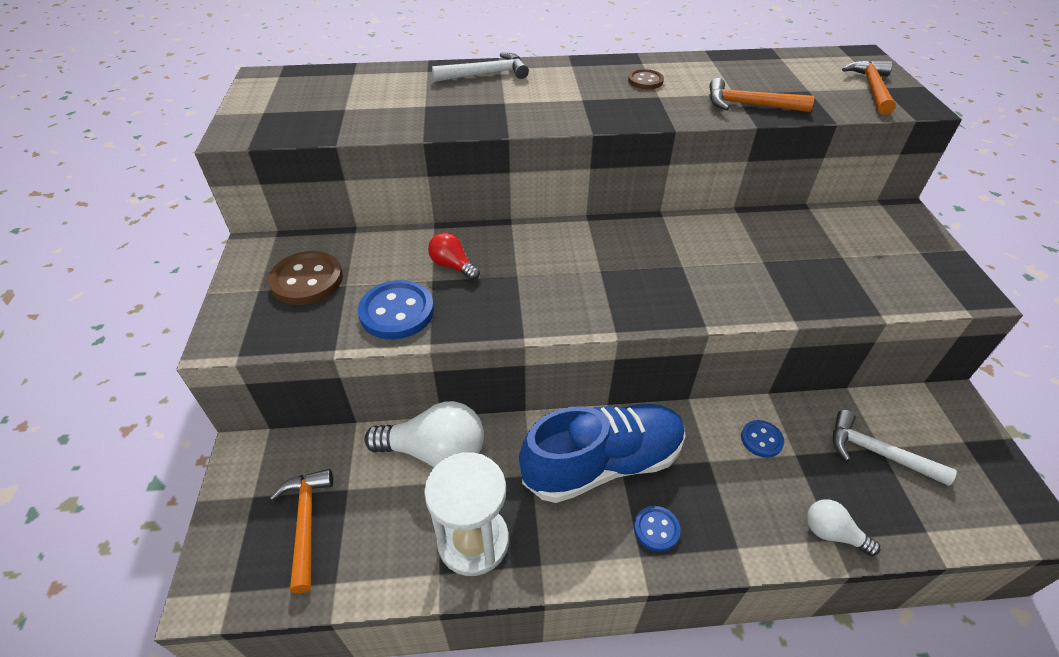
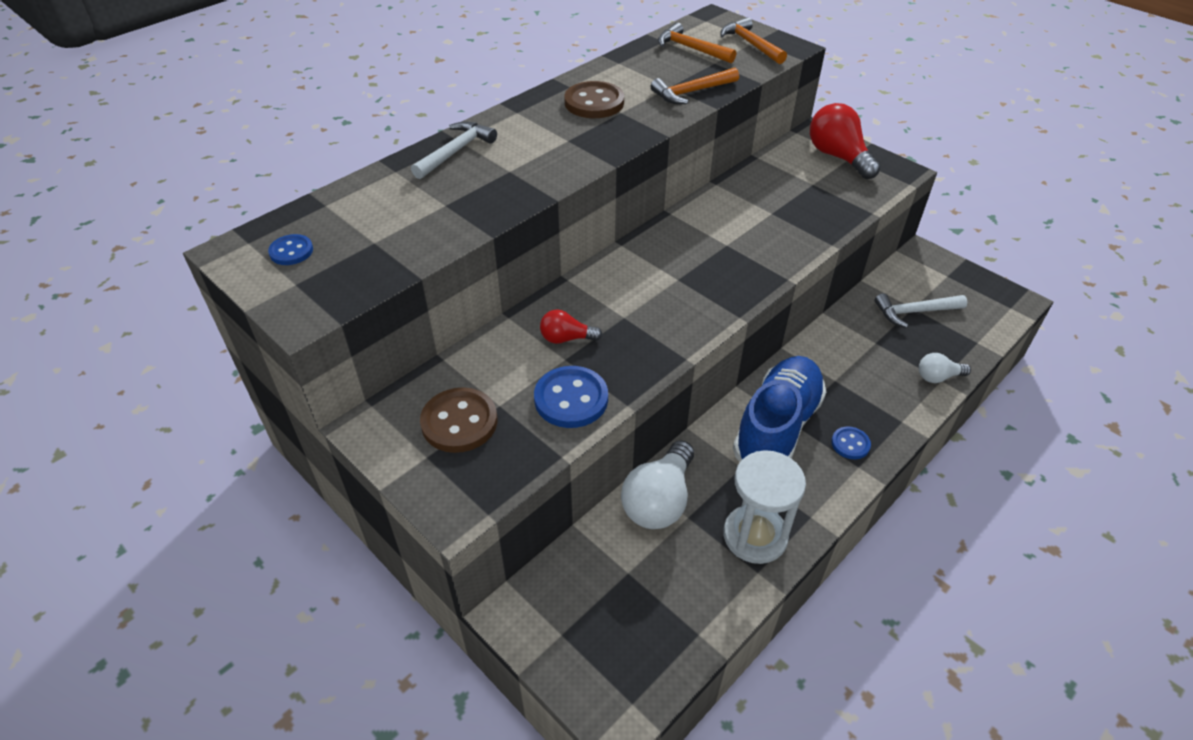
camera: 40 degrees left, 0 degrees up
(306, 523) = (628, 617): orange hammer -> orange hammer (691, 49)
(435, 452) = (659, 500): white light bulb -> white light bulb turned 150 degrees clockwise
(645, 81) = (594, 102): brown button -> brown button, size x1.76
(761, 439) = (849, 346): blue button -> blue button (291, 251)
(904, 245) = (838, 157): none -> red light bulb

